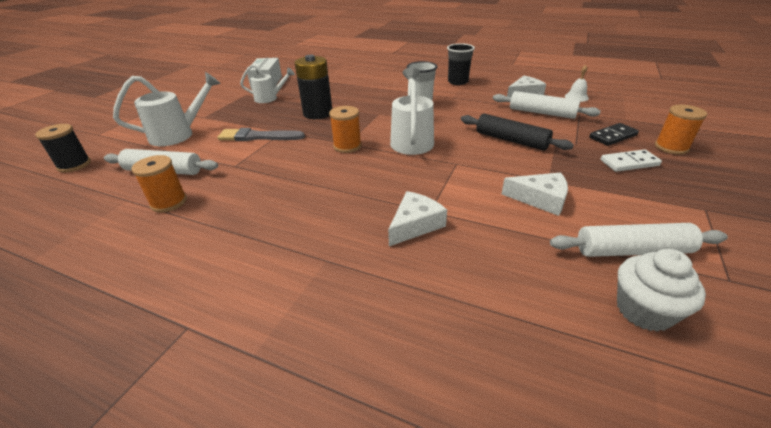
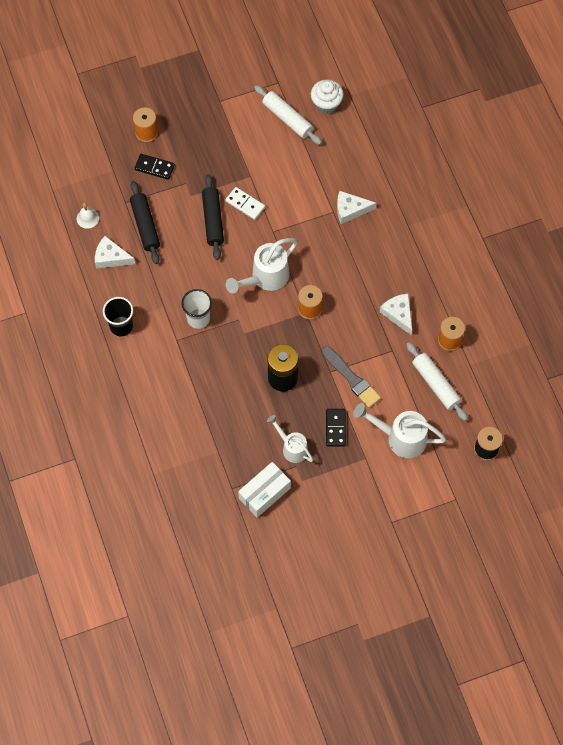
camera: 135 degrees left, 30 degrees up
(244, 116) = (335, 428): none -> black domino
(540, 199) = (275, 170): white cheese -> white cheese (398, 314)
(542, 113) = (145, 225): white rolling pin -> black rolling pin
(629, 163) = (191, 146): white domino -> white domino (245, 204)

